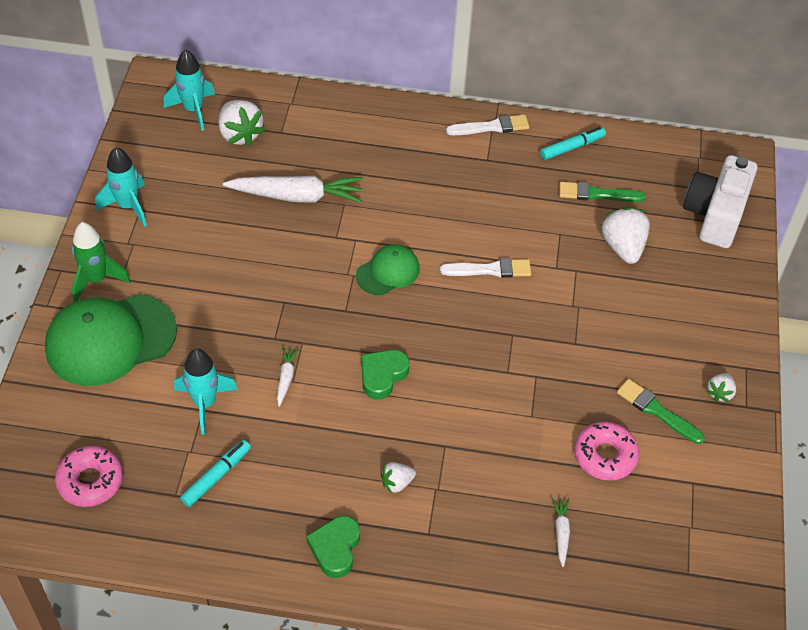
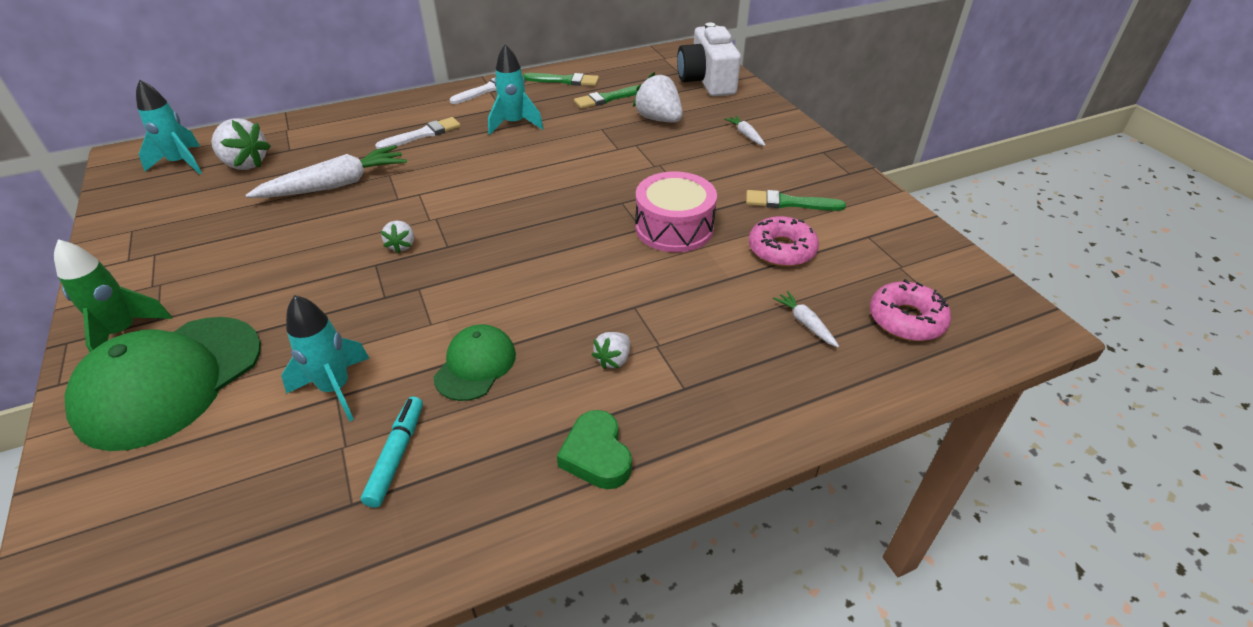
camera: 30 degrees left, 10 degrees down
(90, 481) = (212, 550): pink donut -> pink donut (906, 319)
(128, 206) = (137, 256): turquoise rocket -> turquoise rocket (514, 124)
(286, 378) = (421, 324): white carrot -> white carrot (745, 135)
(382, 375) = (525, 279): green heart -> none
(388, 272) = (469, 204): green cap -> green cap (475, 365)
(490, 270) = (563, 169): white brush -> white brush (422, 134)
(534, 385) = (674, 228): none -> pink drum
(572, 147) = (564, 81): turquoise marker -> green brush
(719, 393) = (822, 173): white strawberry -> white strawberry (402, 245)

